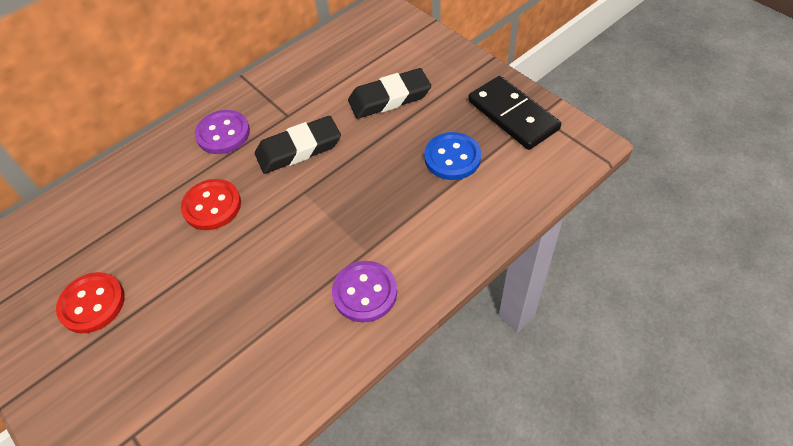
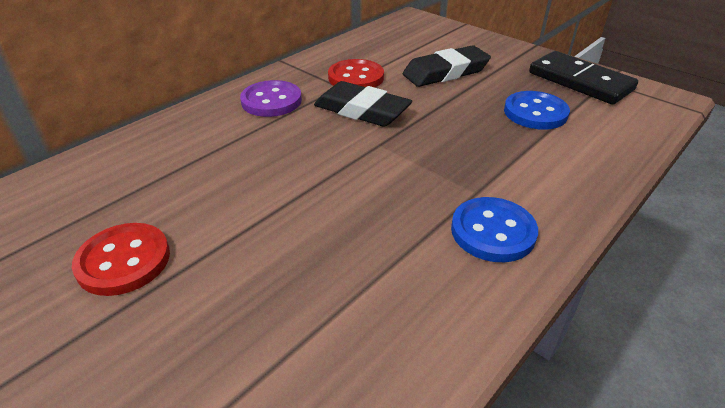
camera: 10 degrees left, 15 degrees down
(212, 206) = (272, 159): red button -> red button (356, 77)
(298, 149) = (362, 110): black eraser -> black eraser turned 60 degrees clockwise
(365, 292) = (493, 231): purple button -> blue button

